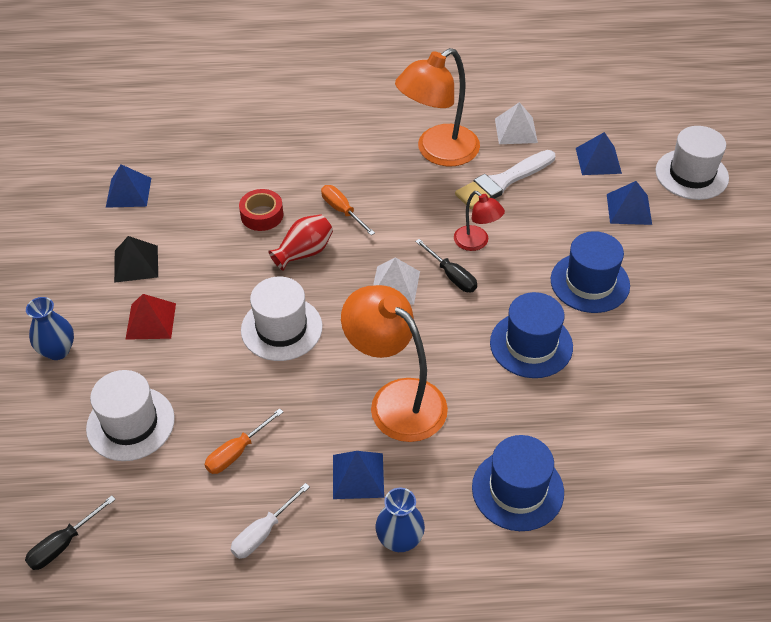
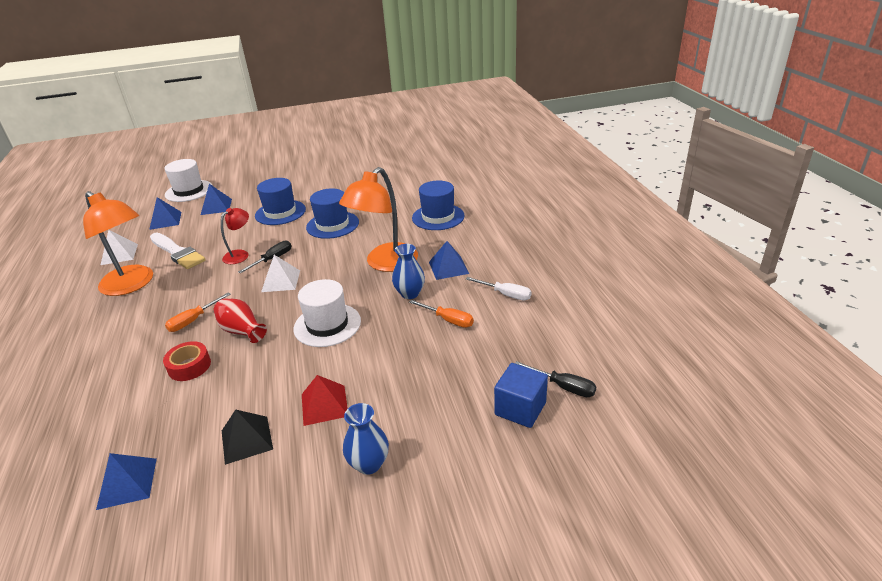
camera: 100 degrees left, 15 degrees down
(55, 490) = (520, 409): none -> blue cube
(130, 423) = (440, 383): white hat -> none
(399, 540) = (486, 246): blue vase -> blue vase (410, 293)

